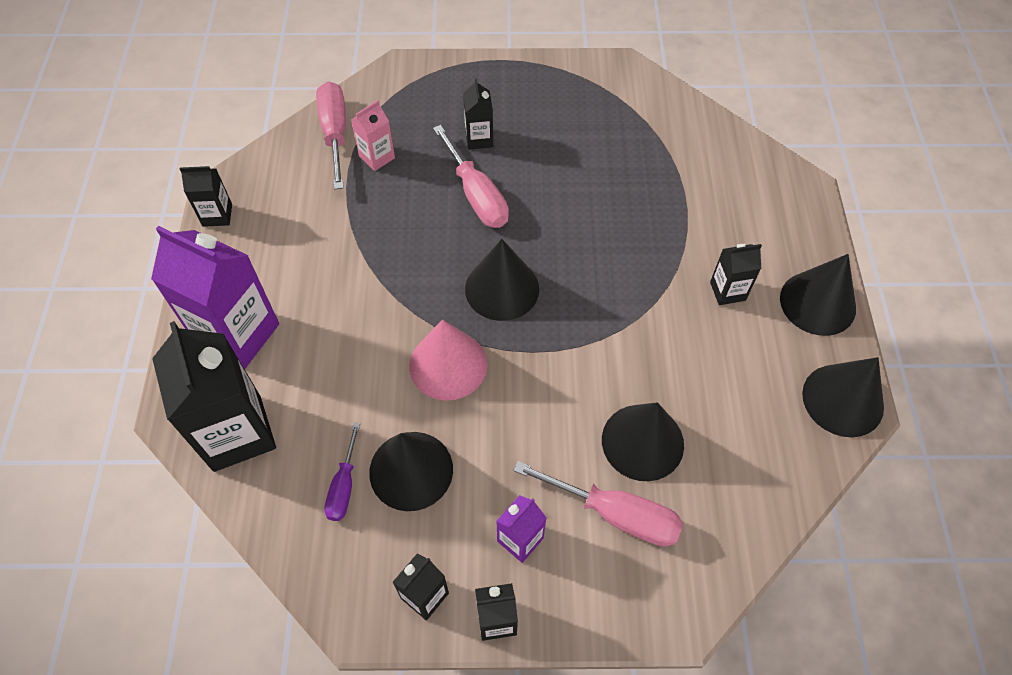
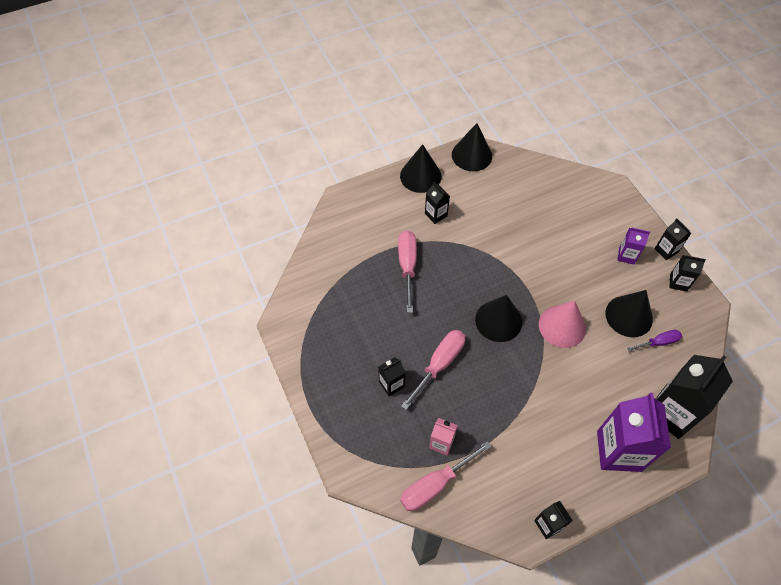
camera: 115 degrees left, 0 degrees up
(615, 514) = (588, 223): pink screwdriver -> pink screwdriver (407, 266)
(642, 442) = (545, 224): black cone -> none

